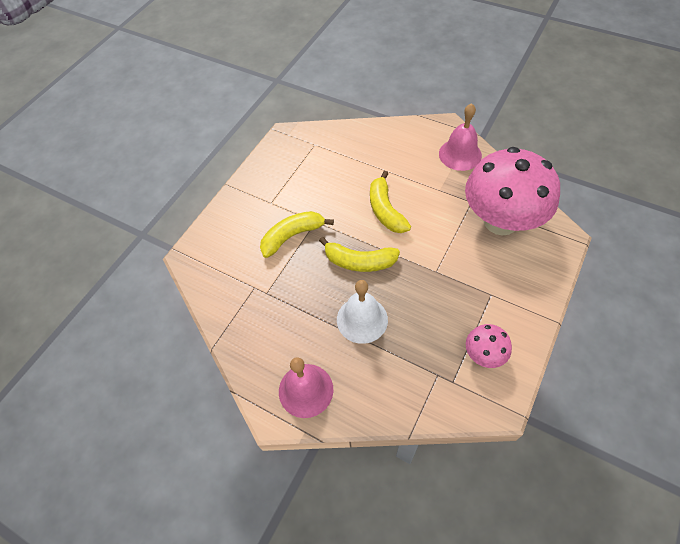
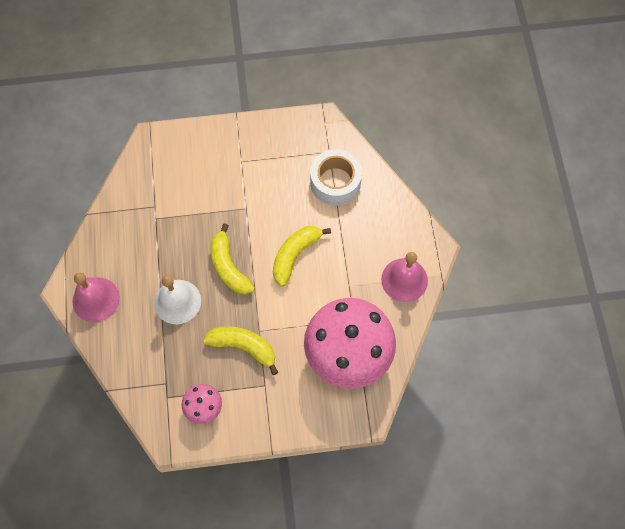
camera: 50 degrees right, 10 degrees up
(292, 236) = (219, 200): yellow banana -> yellow banana (243, 346)
(344, 153) = (335, 182): none -> white tape

